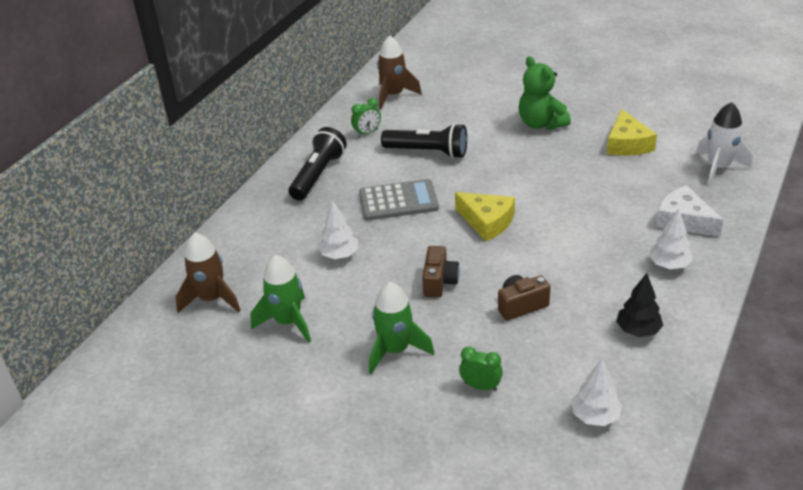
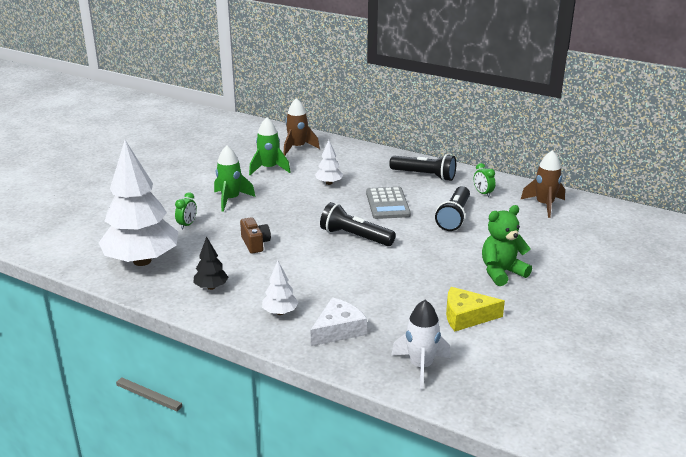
camera: 90 degrees right, 10 degrees down
(439, 282) = (290, 216): brown camera -> none
(487, 222) = (355, 237): yellow cheese -> black flashlight
(595, 416) = (142, 261): white tree -> white tree, size x2.34

